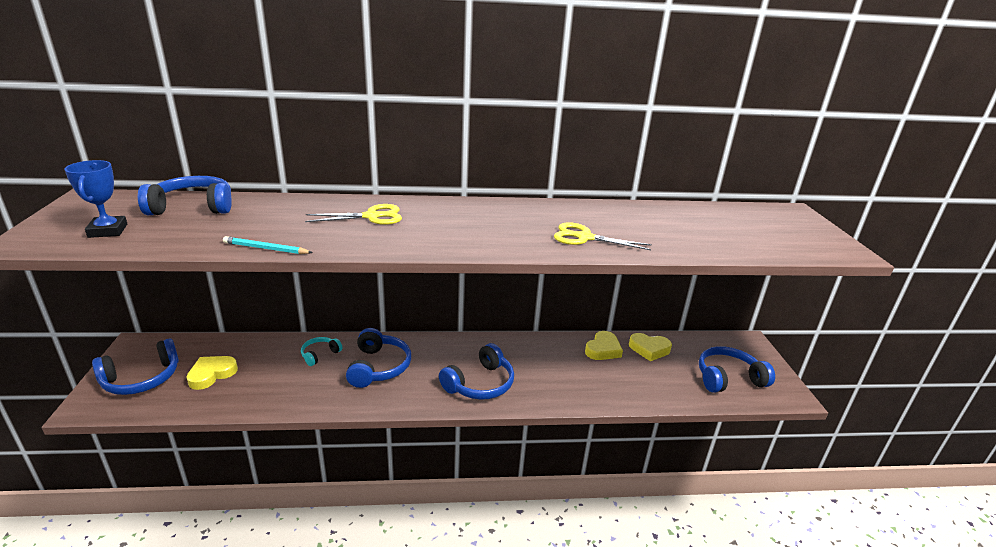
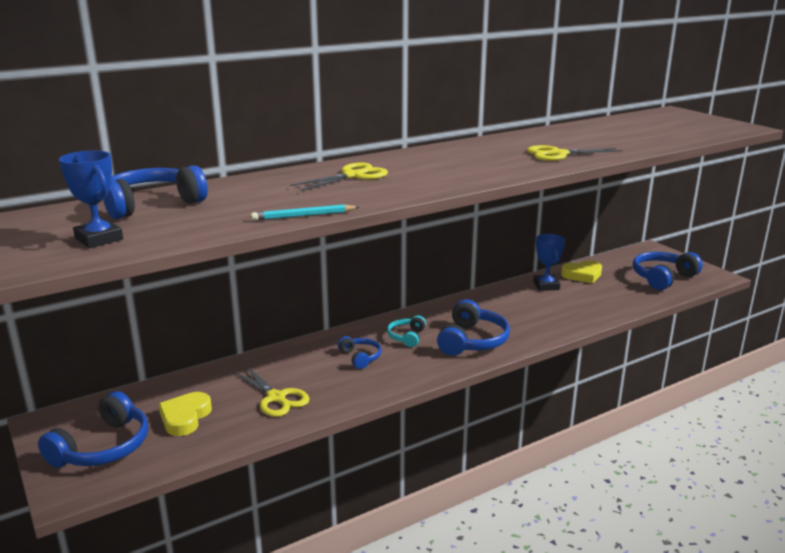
camera: 25 degrees left, 5 degrees down
(283, 381) = (276, 398): none -> yellow scissors
(320, 354) = (285, 366): turquoise headphones -> turquoise headphones (407, 337)
(378, 367) = (360, 357): blue headphones -> blue headphones, size x0.56
(603, 349) = (546, 286): yellow heart -> blue trophy

